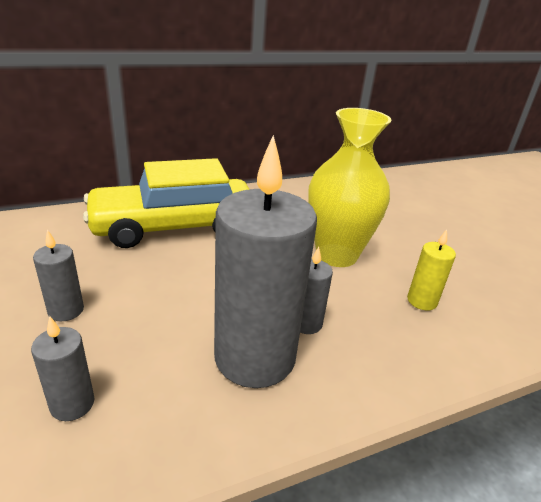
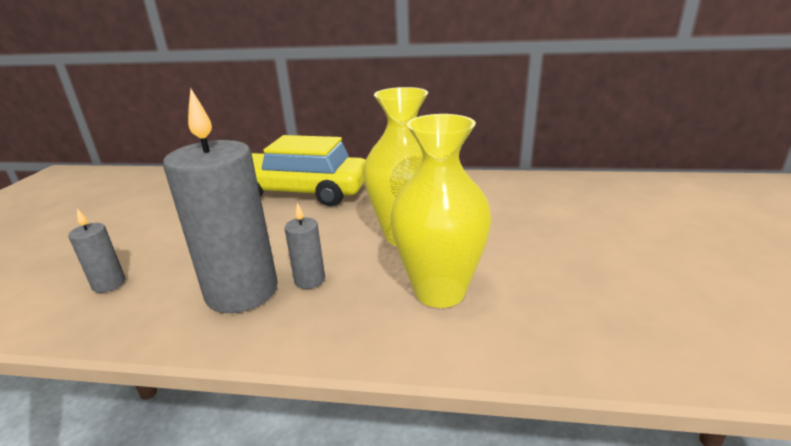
camera: 35 degrees right, 5 degrees down
(66, 310) = (169, 231): grey candle -> none
(422, 301) = (439, 291): yellow candle -> yellow vase

